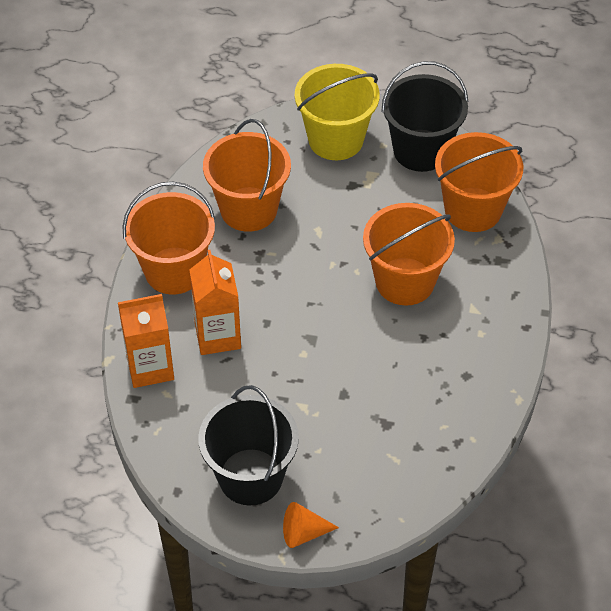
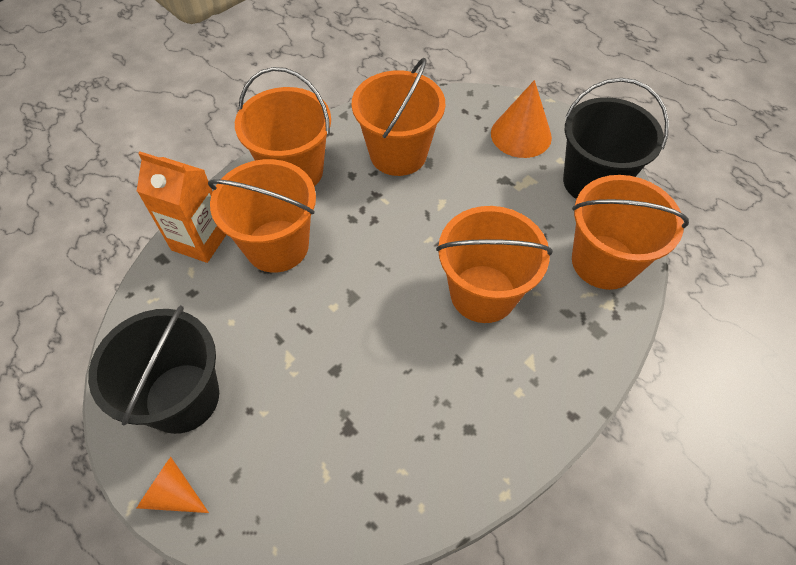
camera: 35 degrees right, 5 degrees up
(217, 336) = (277, 246): orange carton -> orange bucket
(335, 139) = (521, 135): yellow bucket -> orange cone

